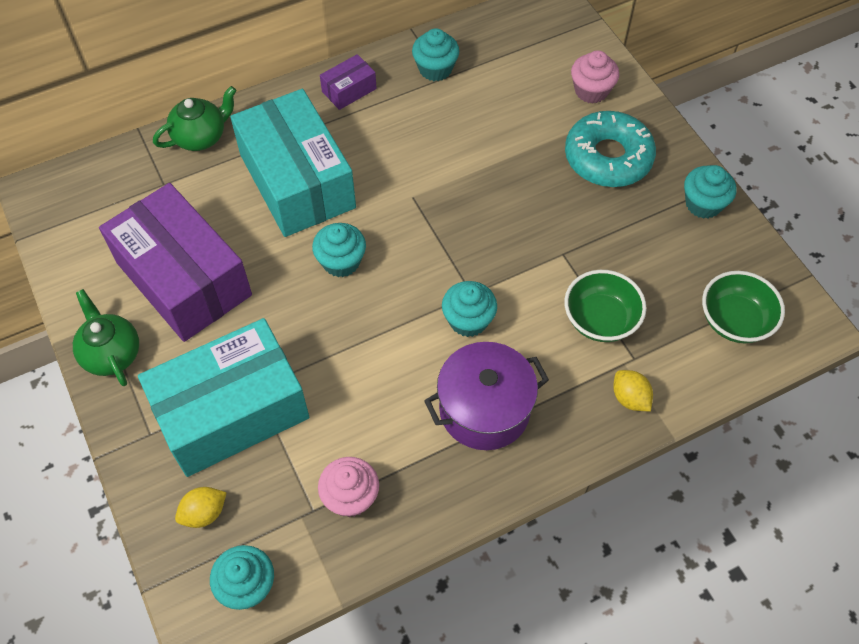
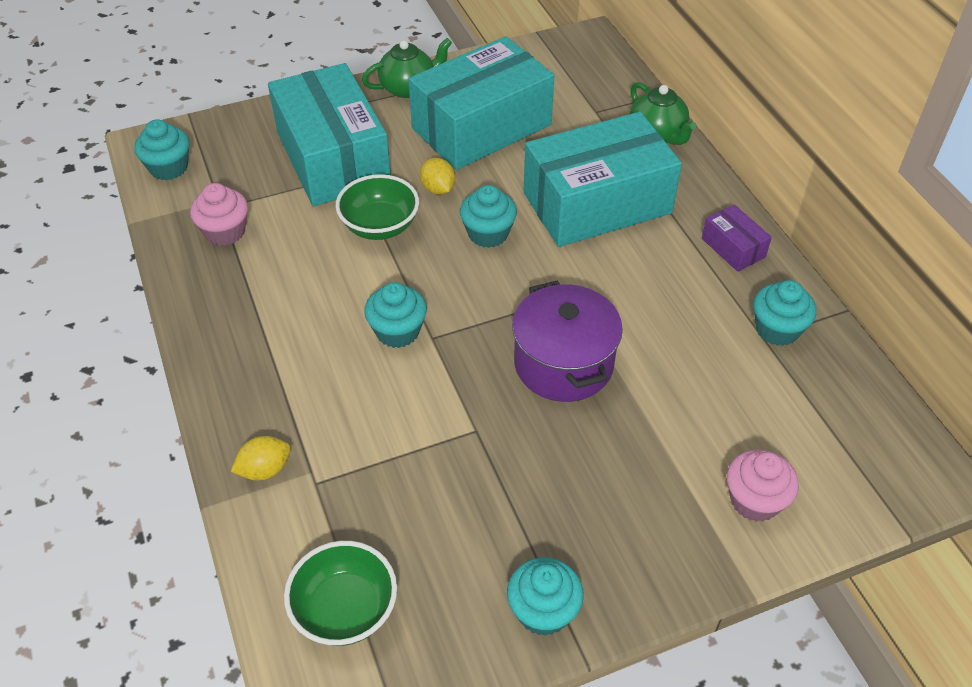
camera: 95 degrees right, 10 degrees down
(184, 278) = (481, 127): purple box -> turquoise box
(204, 513) = (241, 143): yellow lemon -> yellow lemon (438, 189)
(484, 409) = (286, 336): purple pot -> purple pot (563, 364)
(600, 320) = (375, 455): green bowl -> green bowl (380, 226)
(608, 157) = (630, 502): turquoise donut -> none

